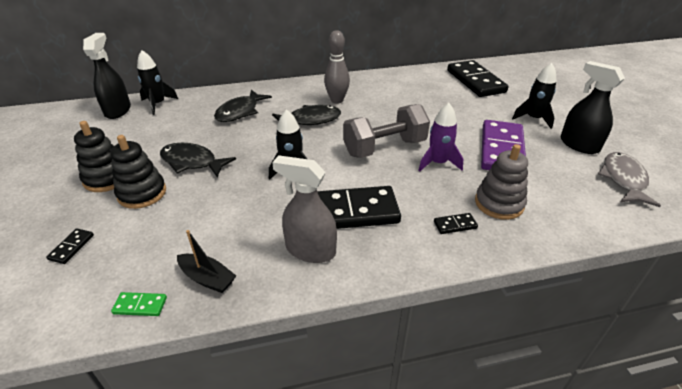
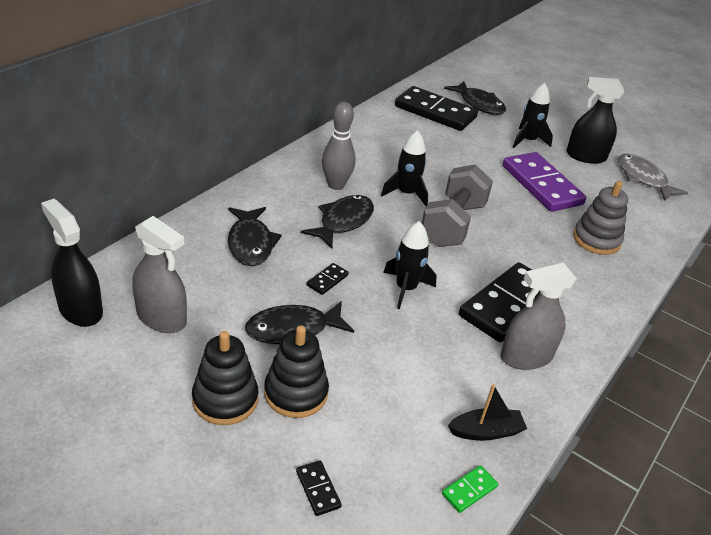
camera: 45 degrees left, 0 degrees up
(143, 128) = (162, 318): none -> grey spray bottle
(158, 104) = (125, 276): black rocket -> black rocket (406, 193)
(438, 163) = (513, 221): purple rocket -> none
(455, 225) = (591, 275): black domino -> black domino (327, 280)
(522, 86) = (479, 104): none -> black fish

